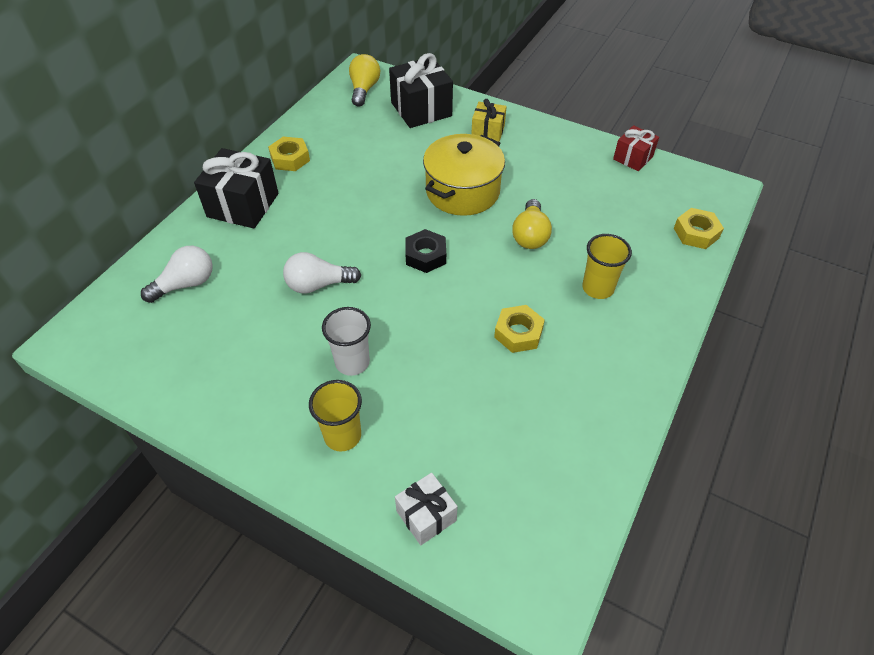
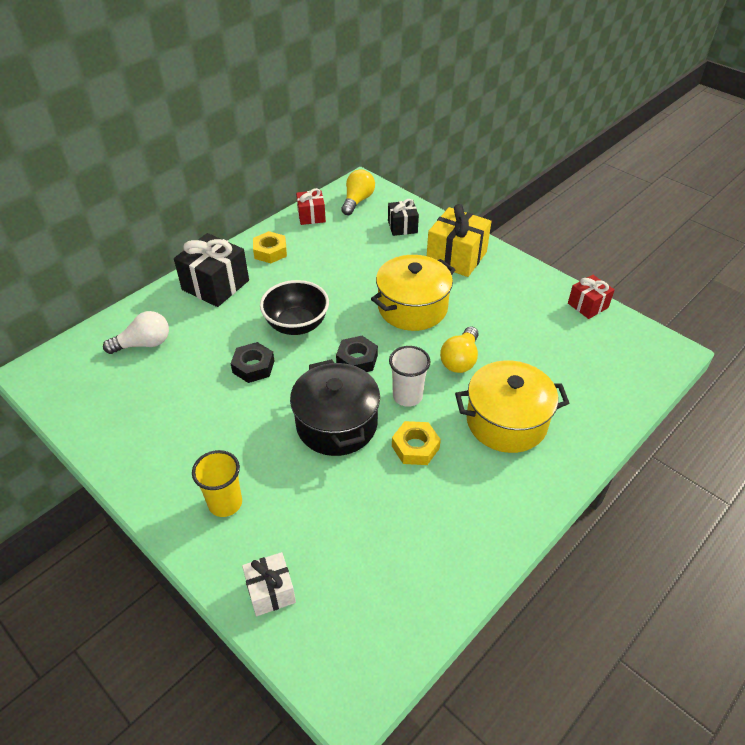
camera: 15 degrees right, 5 degrees down
(318, 285) = (253, 367): white light bulb -> black nut
(321, 113) = (311, 216): none -> red gift
(348, 231) = (296, 325): none -> black bowl
(352, 362) = (257, 441): white cup -> white cup (407, 396)
(421, 109) = (402, 227): black gift -> black gift, size x0.58
(429, 327) = (336, 424): none -> black pot
(488, 132) = (456, 257): yellow gift -> yellow gift, size x1.71
(598, 288) = (506, 421): yellow cup -> yellow pot
(696, 233) = (624, 388): yellow nut -> none

